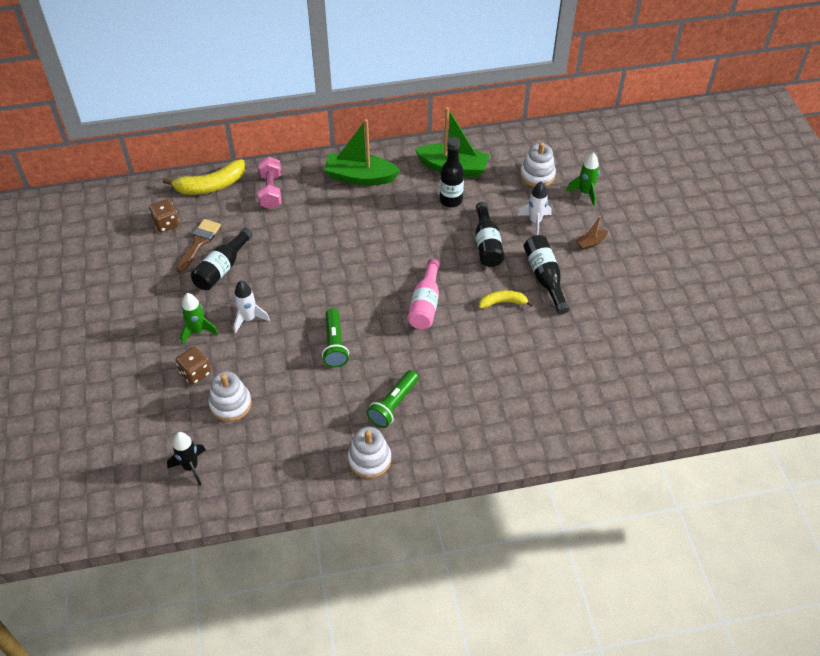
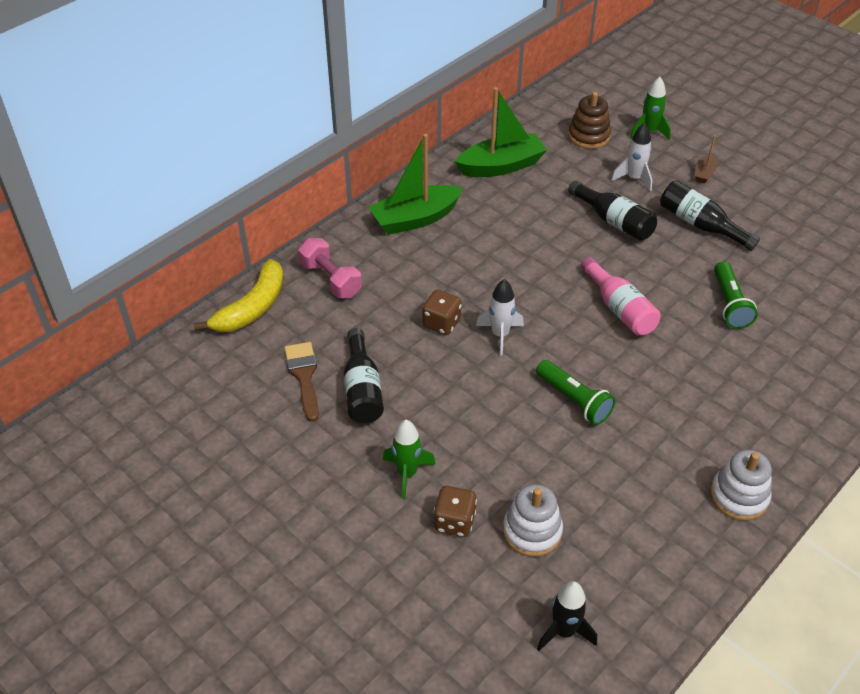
camera: 35 degrees left, 5 degrees down
(166, 223) = (240, 376): brown dice -> brown dice (441, 323)
(249, 319) = (452, 426): white rocket -> white rocket (500, 335)
(393, 405) = (699, 426): green flashlight -> green flashlight (729, 304)
(451, 200) = (533, 197): black bottle -> none
(503, 302) = (689, 268): yellow banana -> none
(537, 175) = (588, 136): white stacking toy -> brown stacking toy

